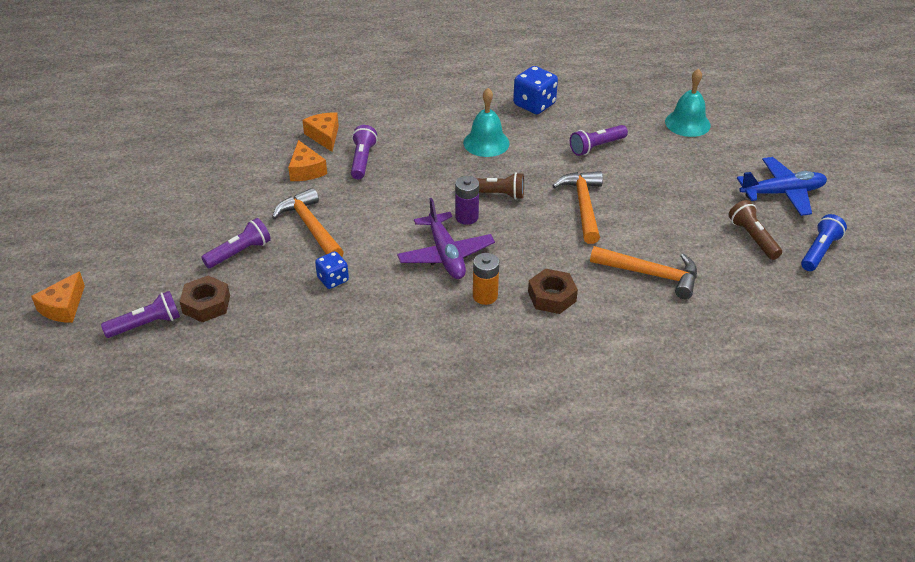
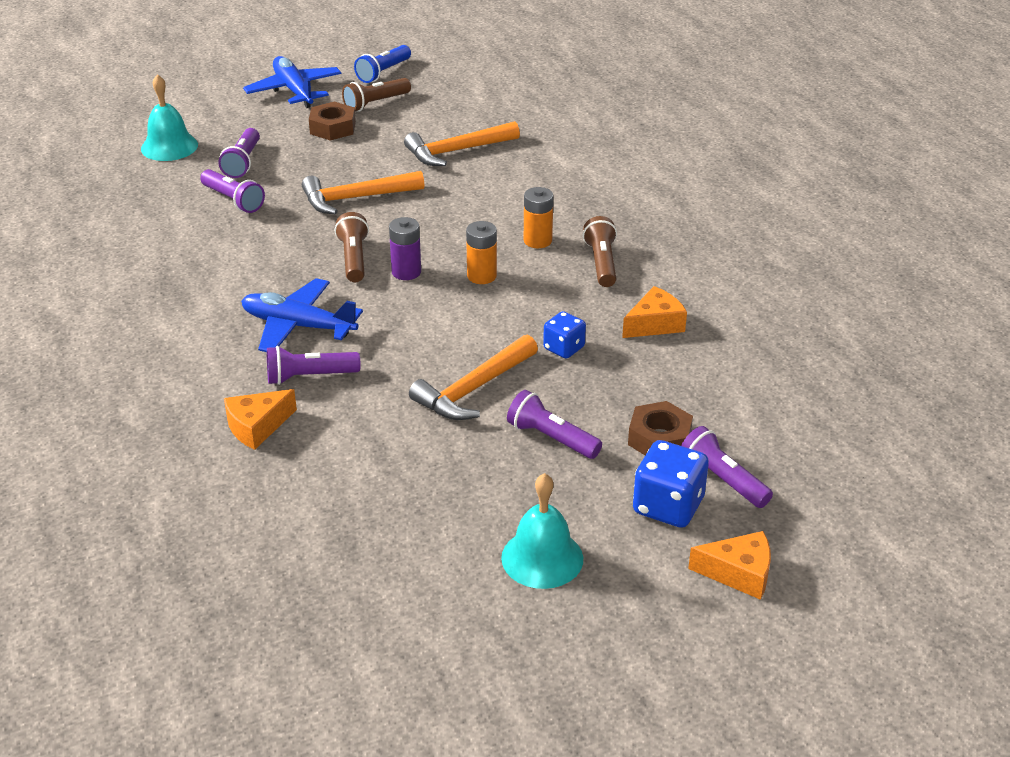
camera: 105 degrees left, 5 degrees down
(306, 170) = (349, 424): orange cheese -> orange cheese (655, 324)
(420, 161) = (298, 326): none -> blue plane
(436, 327) = (602, 263): none -> brown flashlight
(445, 254) = (481, 276): purple plane -> orange battery
(486, 143) = (242, 280): turquoise bell -> turquoise bell (542, 558)
(534, 105) = (141, 254): blue dice -> blue dice (668, 506)
(552, 296) = (518, 202): brown nut -> brown nut (332, 128)
(651, 274) = (456, 151): orange hammer -> orange hammer turned 120 degrees counterclockwise
(654, 155) = (243, 162): none -> purple flashlight
(819, 251) = (383, 72): blue flashlight -> blue flashlight turned 75 degrees counterclockwise

